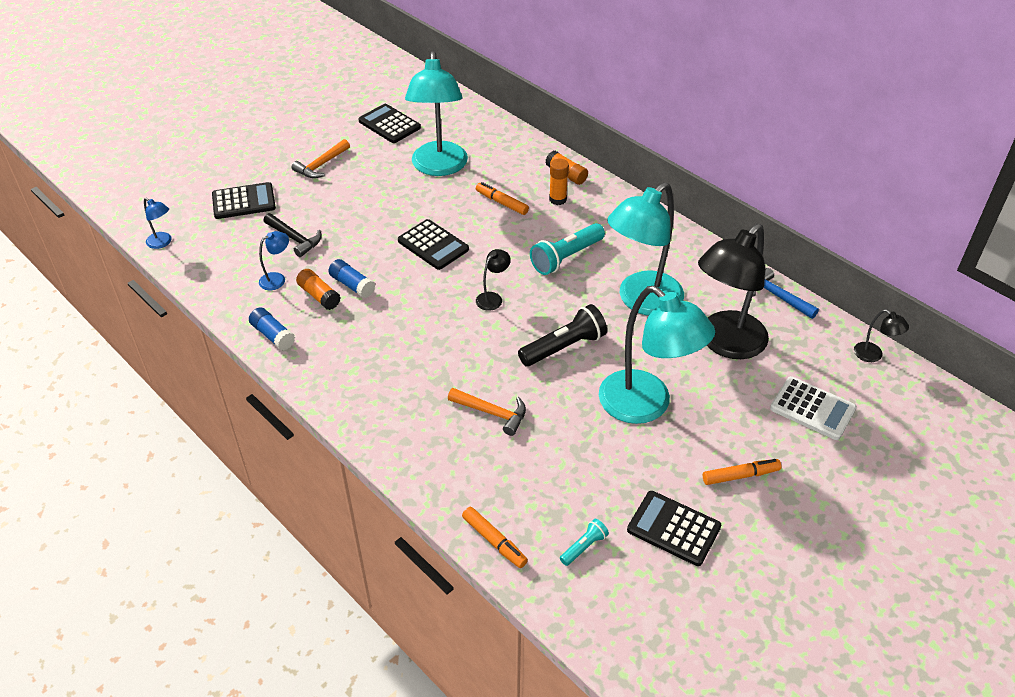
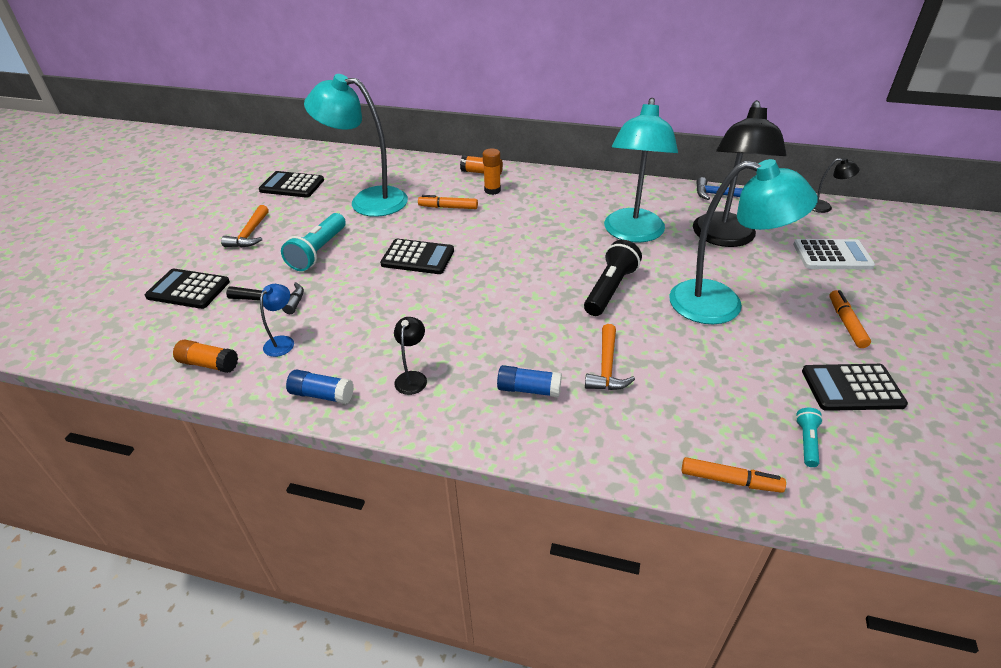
camera: 30 degrees left, 5 degrees down
(162, 243) = (115, 359): blue lamp -> none
(244, 202) = (188, 289): black calculator -> black calculator turned 120 degrees counterclockwise
(319, 295) = (342, 339): orange glue stick -> orange glue stick (209, 364)
(352, 285) = (369, 317): blue glue stick -> blue glue stick (529, 389)
(439, 167) = (367, 201): turquoise lamp -> turquoise lamp turned 135 degrees clockwise
(492, 413) = (606, 367): orange hammer -> orange hammer turned 105 degrees clockwise
(493, 298) = (511, 277): black lamp -> black lamp (412, 377)
(566, 257) = (541, 226): turquoise flashlight -> turquoise flashlight (318, 251)
(740, 476) = (846, 323): orange marker -> orange marker turned 45 degrees counterclockwise

